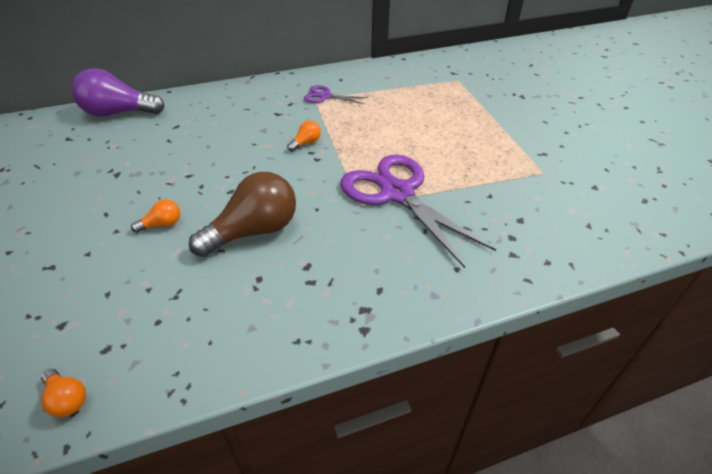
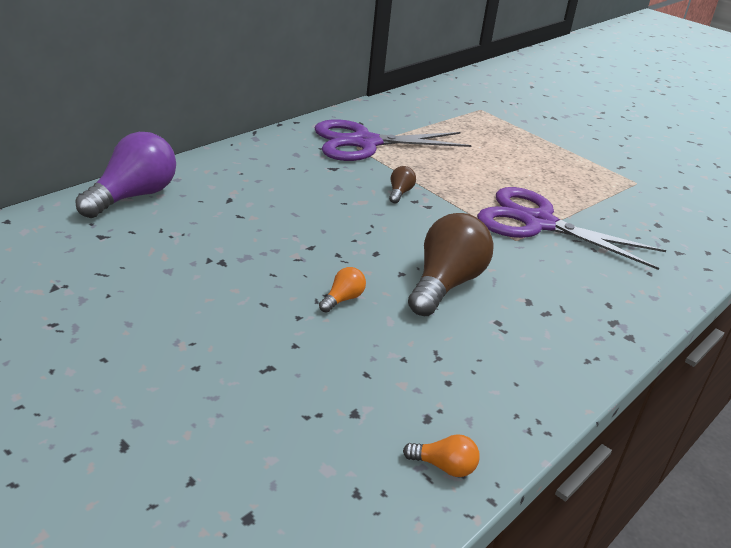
camera: 30 degrees left, 10 degrees down
(119, 113) = (133, 196): purple light bulb -> purple light bulb turned 150 degrees clockwise
(306, 143) = (400, 193): orange light bulb -> brown light bulb
(325, 96) = (365, 143): purple scissors -> purple scissors, size x2.06

